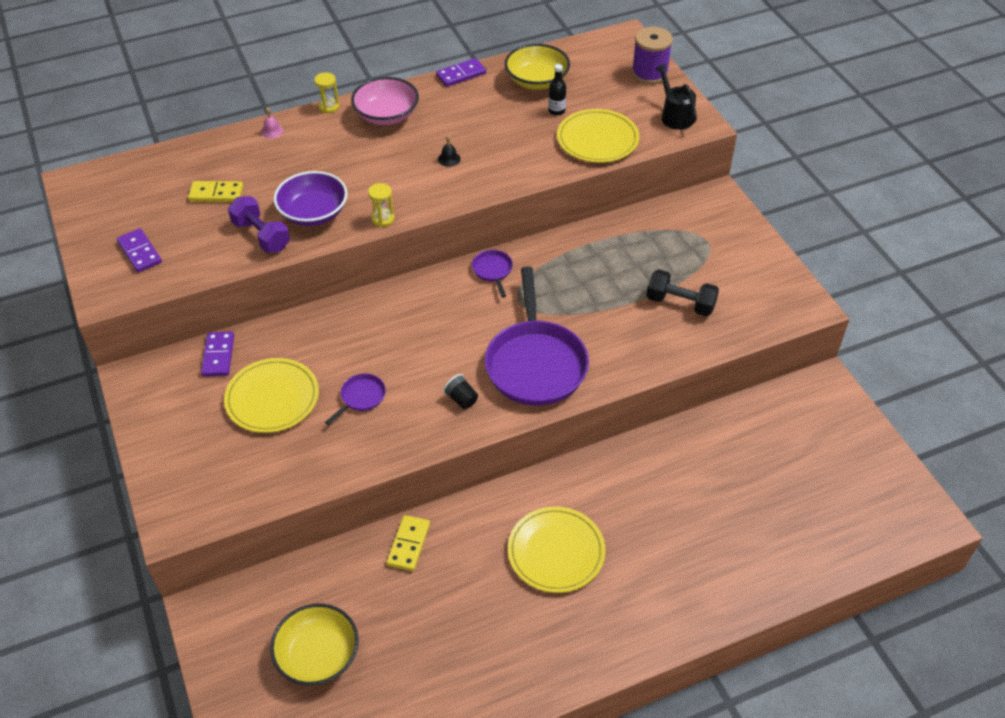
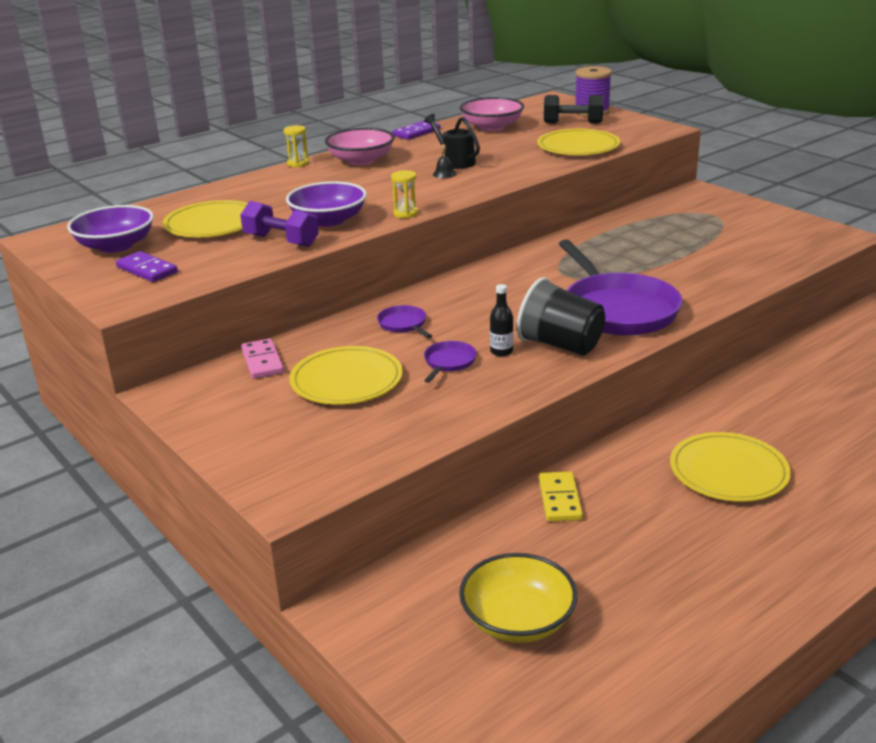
camera: 15 degrees left, 20 degrees down
(128, 208) = (116, 246): none -> purple bowl
(216, 194) = (212, 224): yellow domino -> yellow plate
(218, 356) = (262, 361): purple domino -> pink domino
(272, 131) = (248, 183): pink bell -> none
(461, 399) = (560, 345): black cup -> black cup, size x2.19
(493, 271) = (523, 261): purple pan -> purple pan (404, 324)
(537, 81) = (492, 127): yellow bowl -> pink bowl
(556, 111) = (525, 138): black bottle -> black bottle (501, 351)
(675, 116) = (636, 127): black watering can -> black watering can (455, 161)
(680, 303) = (724, 252): black dumbbell -> black dumbbell (573, 123)

